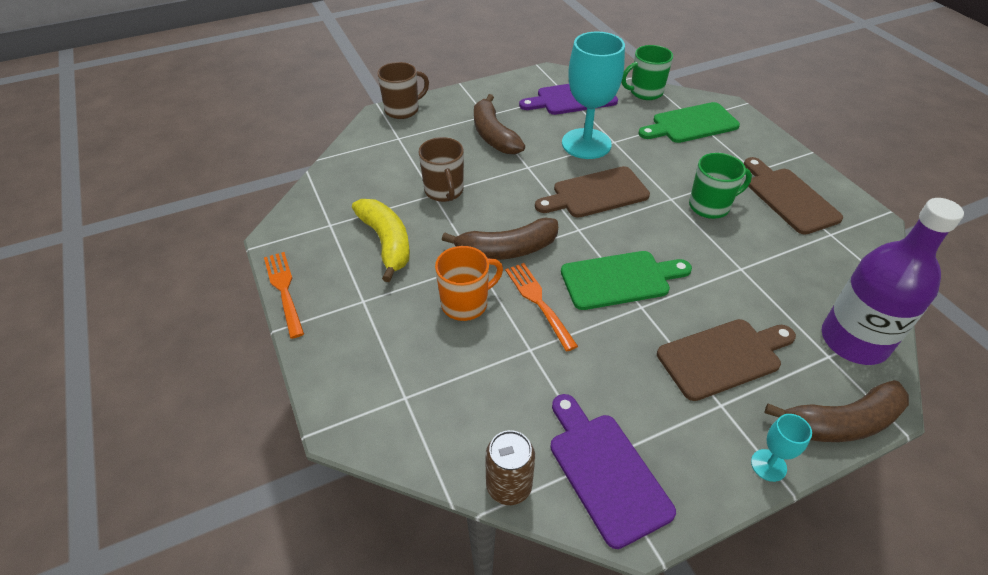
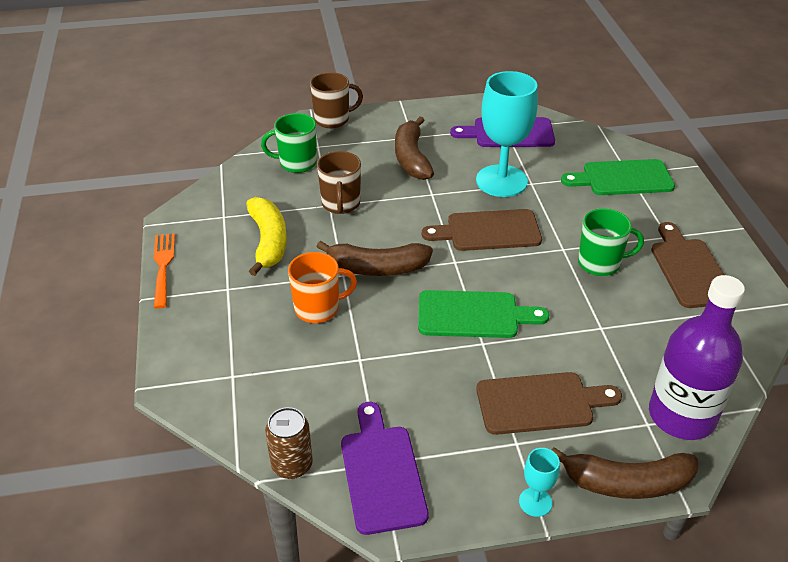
camera: 15 degrees right, 5 degrees down
(539, 302) = (386, 320): orange fork -> none
(645, 92) = (589, 138): green mug -> green mug (296, 163)

